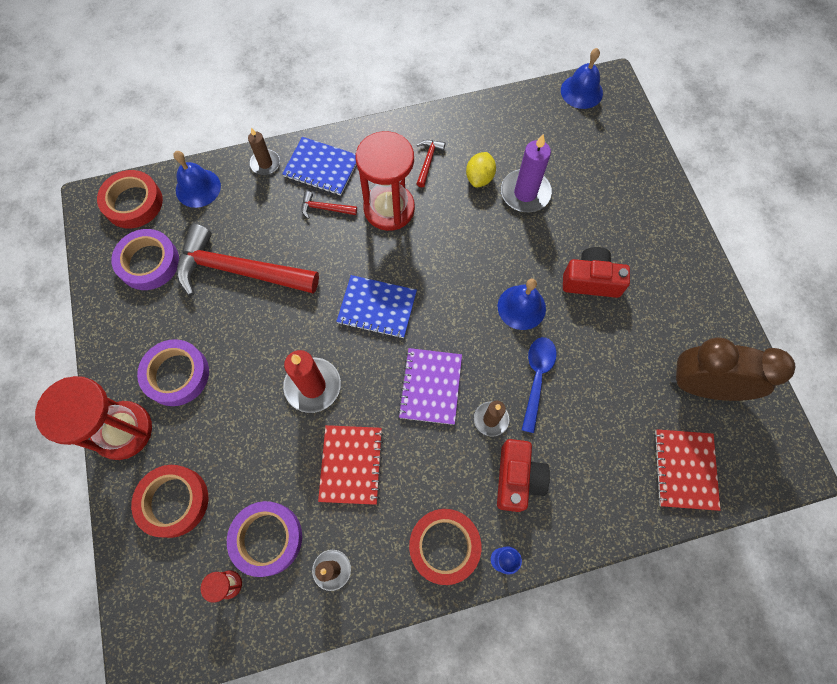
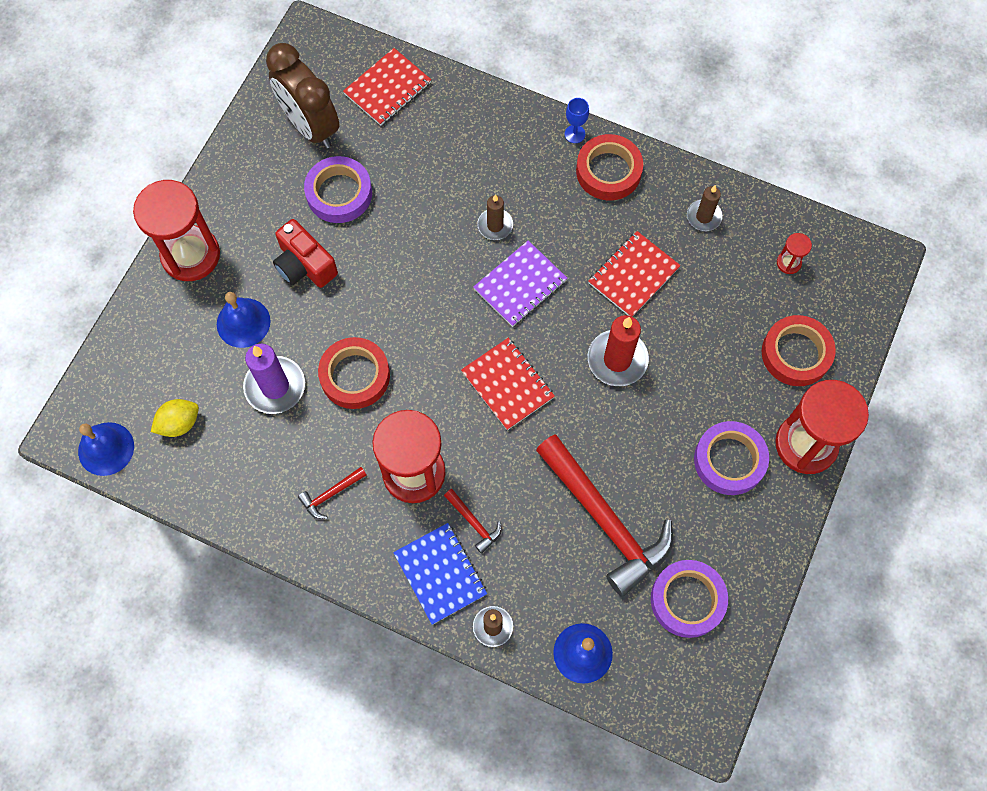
camera: 140 degrees left, 0 degrees up
(133, 203) = (661, 689): red tape -> red tape (355, 376)
(267, 538) = (738, 272): purple tape -> purple tape (339, 193)
(377, 307) = (507, 385): blue notebook -> red notebook
(479, 178) = (300, 436): yellow lemon -> yellow lemon (179, 423)
(517, 478) = (514, 172): red camera -> none
(521, 307) = (385, 289): blue bell -> blue bell (243, 322)
(537, 378) = (429, 227): blue spoon -> none
(668, 228) = (190, 255): none -> red hourglass

